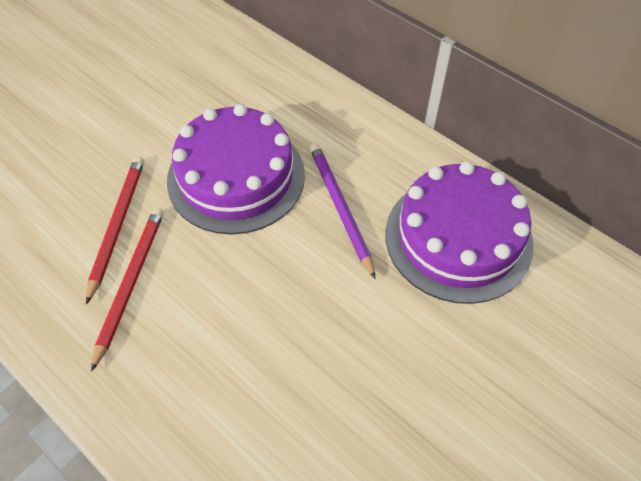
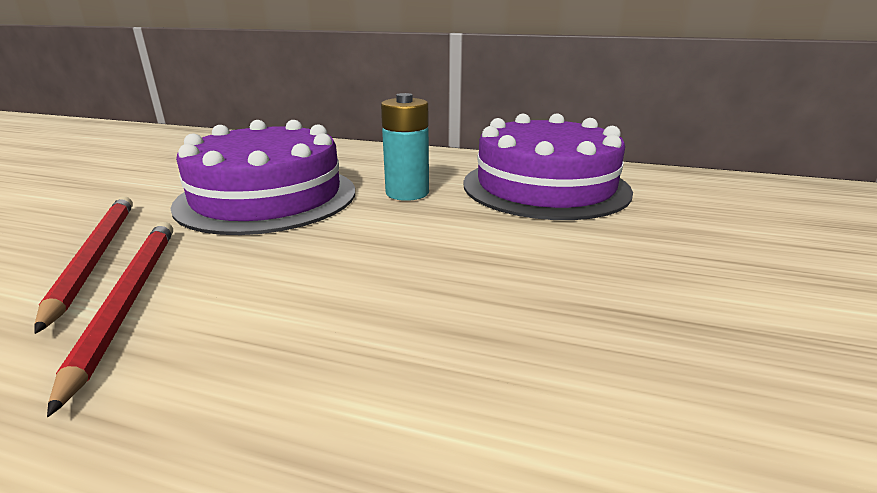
camera: 25 degrees left, 30 degrees down
(340, 208) = (407, 193): purple pencil -> turquoise battery

